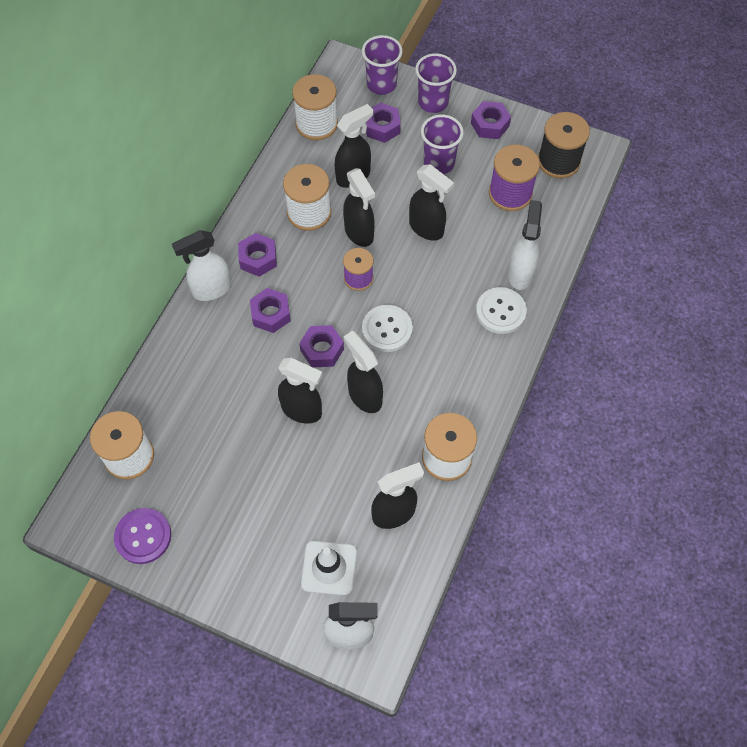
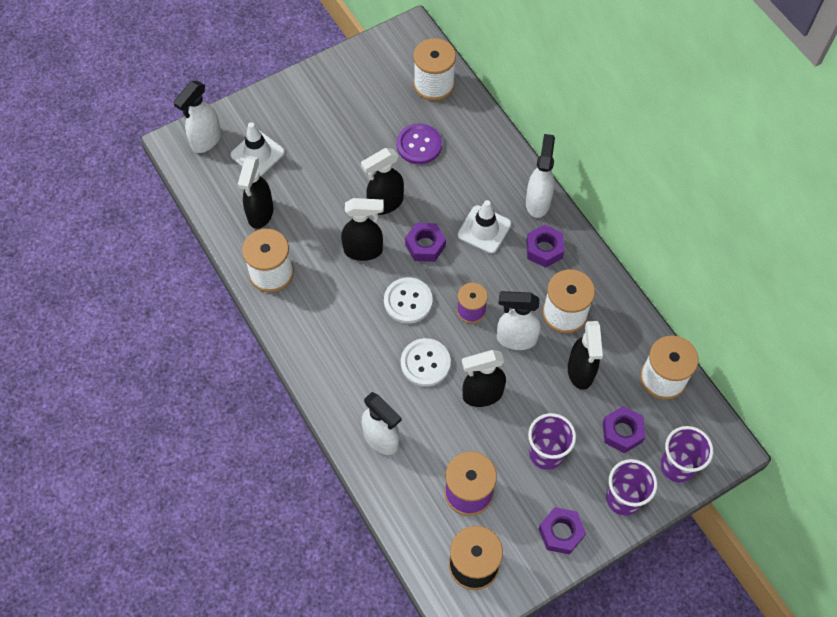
camera: 125 degrees right, 0 degrees up
(143, 536) = (368, 65): purple button -> purple button (419, 145)
(271, 314) = (484, 229): purple nut -> white traffic cone
(359, 233) = (516, 339): black spray bottle -> white spray bottle
(500, 311) = (358, 396): white button -> white button (425, 363)

